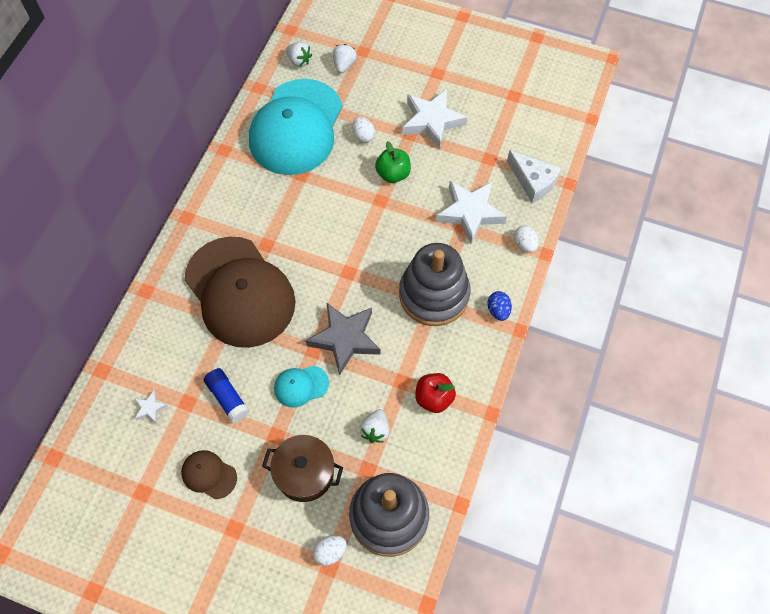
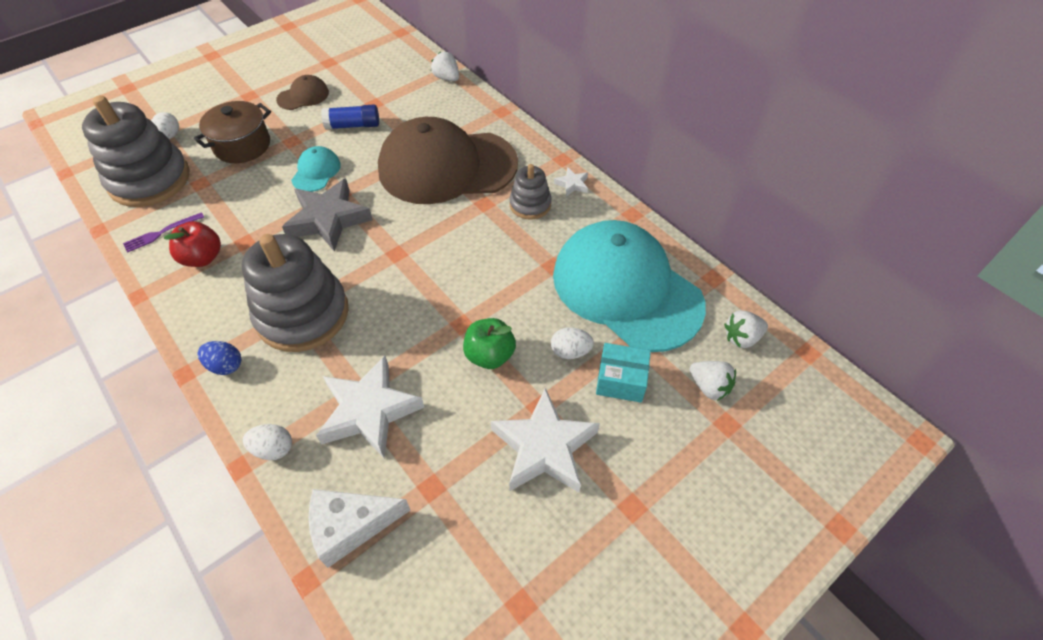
camera: 120 degrees right, 10 degrees down
(150, 408) = (389, 83): white star -> white star (572, 184)
(250, 215) = (530, 204): none -> grey stacking toy
(367, 105) = (620, 380): none -> turquoise box
(375, 430) = (224, 203): white strawberry -> white strawberry (446, 78)
(433, 451) = (161, 233): none -> purple fork

